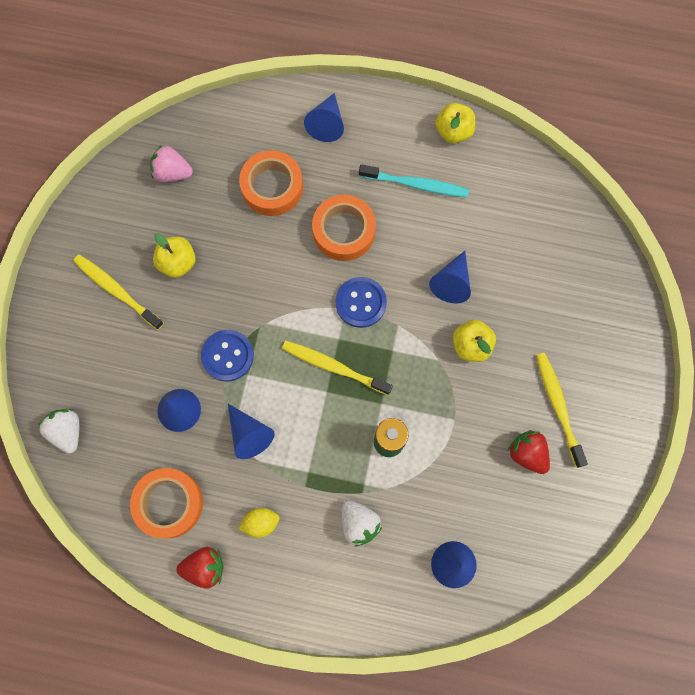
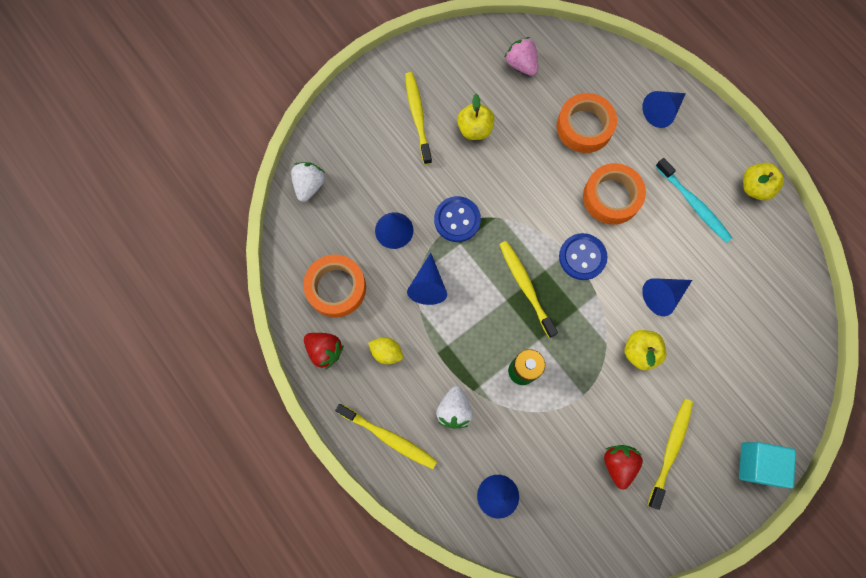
camera: 40 degrees right, 0 degrees up
(323, 594) = (389, 437): none -> yellow toothbrush
(632, 361) = (757, 464): none -> turquoise cube

